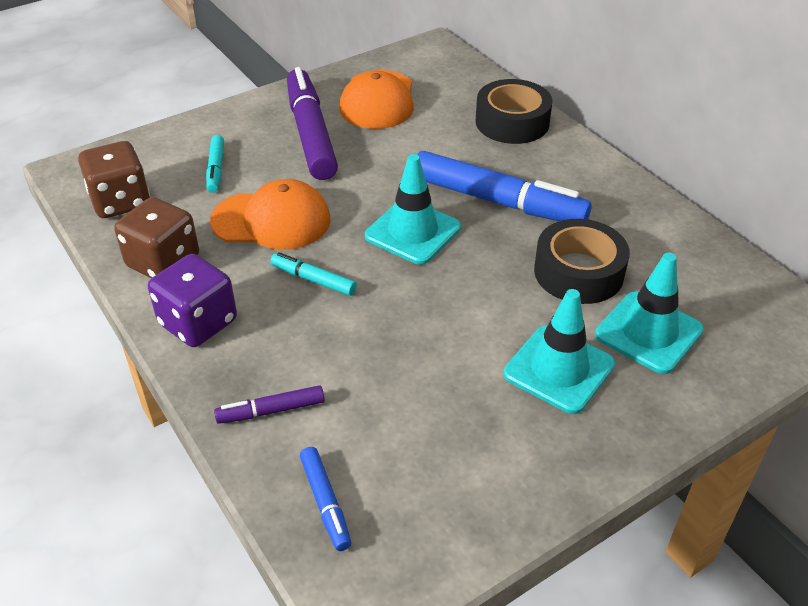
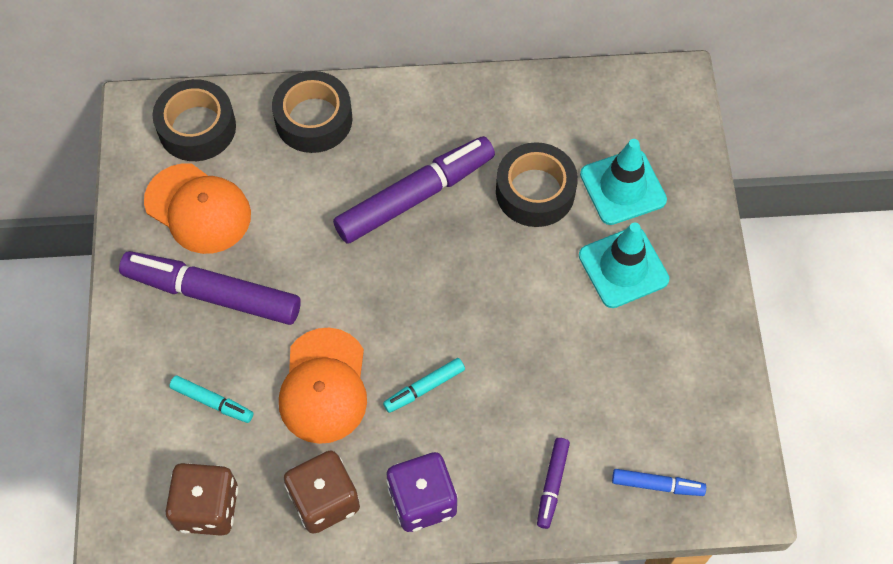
camera: 60 degrees left, 20 degrees up
(272, 220) = (324, 386): orange cap -> orange cap turned 150 degrees clockwise
(412, 232) = (412, 282): turquoise traffic cone -> none
(446, 74) = (197, 127): none -> black tape
(497, 201) = (414, 196): blue marker -> purple marker

